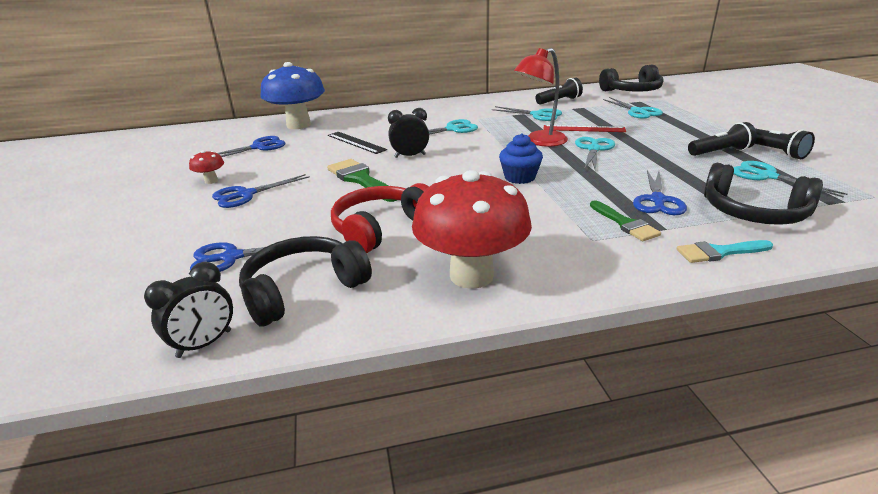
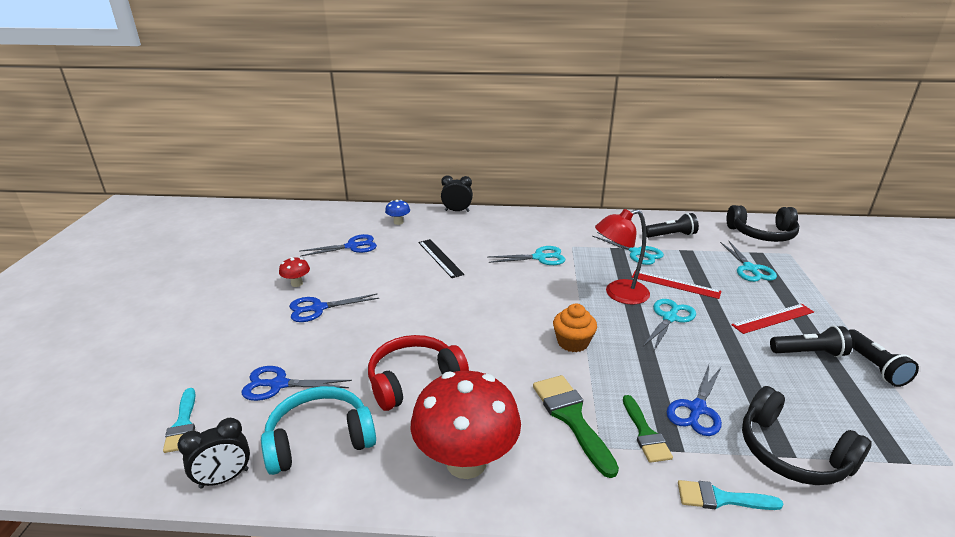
camera: 15 degrees right, 0 degrees up
(128, 310) = (183, 424): none -> turquoise brush
(298, 125) = (398, 222): blue mushroom -> blue mushroom, size x0.42
(303, 290) = (319, 439): black headphones -> turquoise headphones
(361, 179) = (423, 311): green brush -> green brush (571, 418)
(410, 156) = (481, 288): black clock -> black clock (457, 211)
(519, 177) = (573, 342): blue cupcake -> orange cupcake
(677, 137) = (773, 318): none -> red ruler
(767, 176) = (841, 402): turquoise scissors -> none

